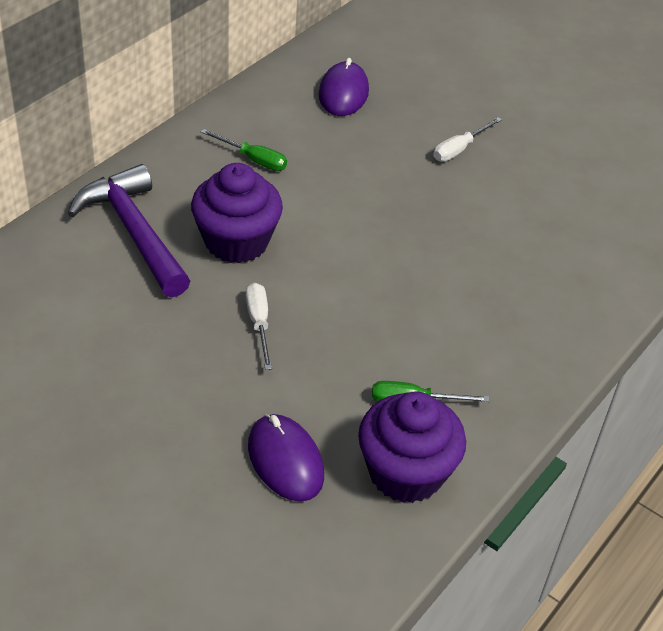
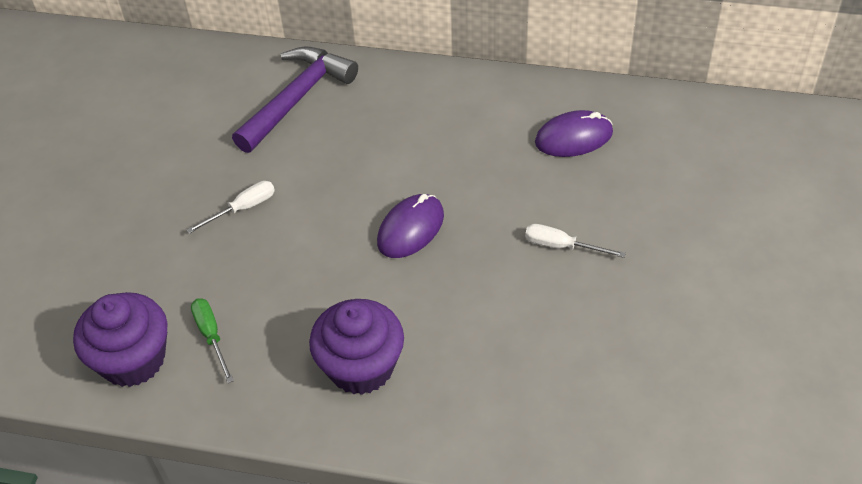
camera: 70 degrees right, 5 degrees up
(236, 241) = (326, 156): purple cupcake -> purple cupcake (361, 367)
(253, 159) = (433, 122): green screwdriver -> none
(285, 460) = (110, 283): purple mouse -> purple mouse (410, 229)

